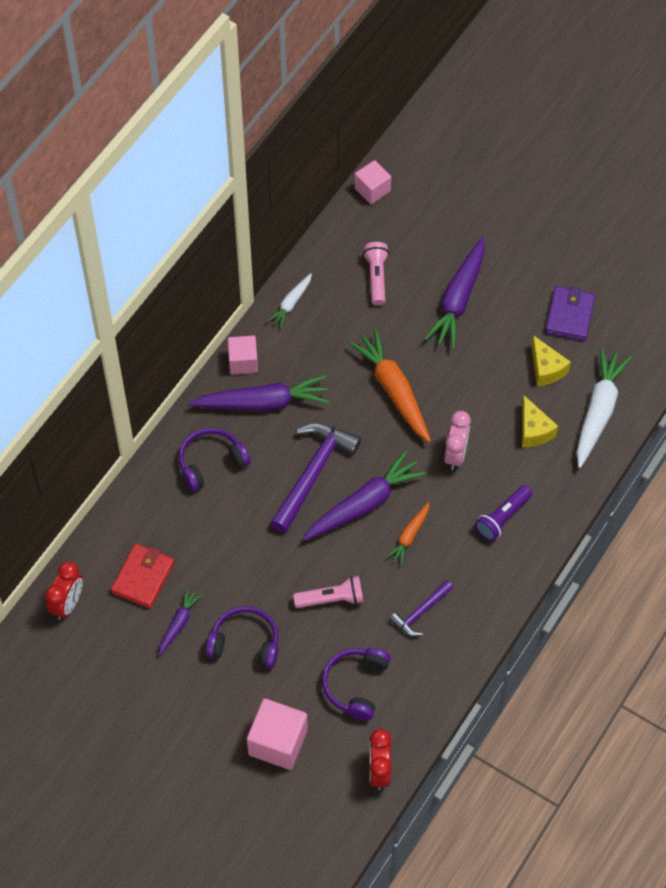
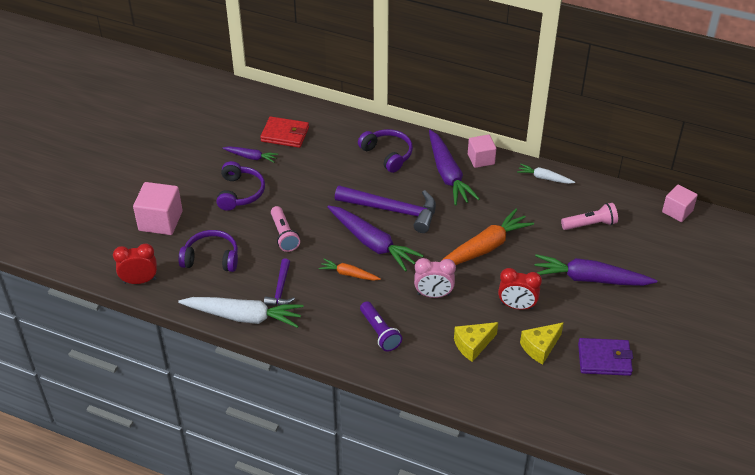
camera: 80 degrees right, 15 degrees down
(67, 604) = (258, 103): red clock -> red clock (517, 306)
(420, 612) = (280, 289): purple hammer -> purple hammer turned 120 degrees counterclockwise
(502, 518) = (379, 332): purple flashlight -> purple flashlight turned 150 degrees counterclockwise
(598, 411) = (507, 391): white carrot -> white carrot (244, 317)

